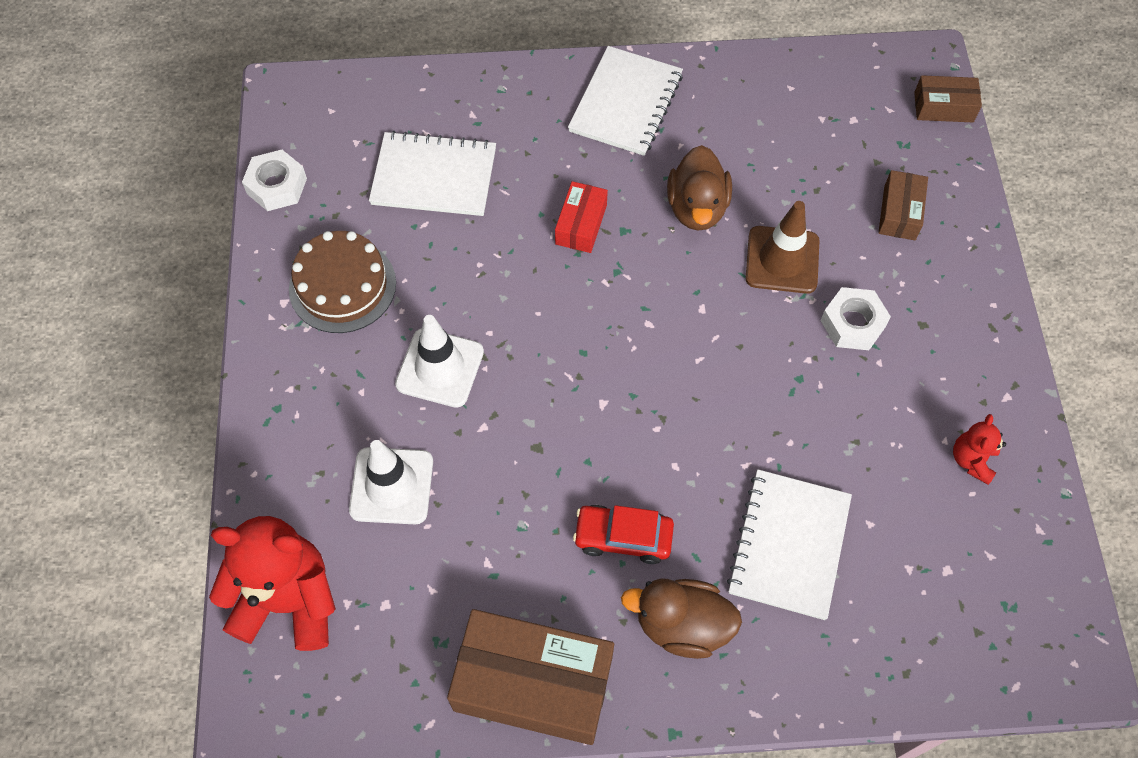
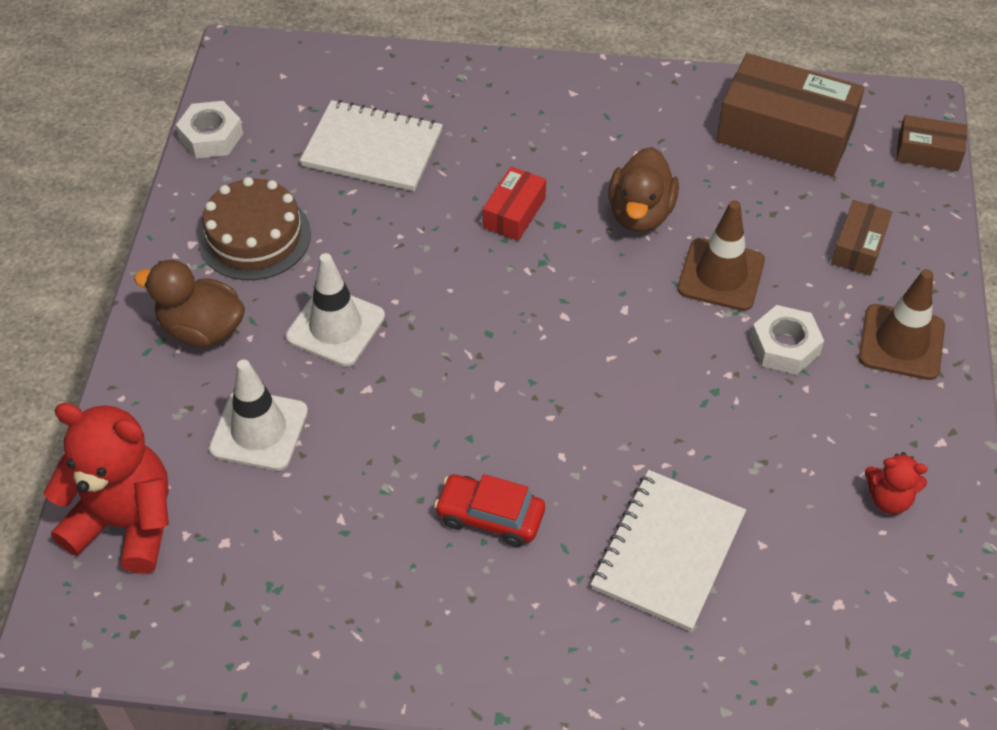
camera: 10 degrees right, 10 degrees down
(533, 683) = (361, 644): brown box -> brown box (785, 134)
(625, 103) = (587, 106): white notebook -> none
(682, 625) = (534, 612): brown duck -> brown duck (202, 329)
(954, 303) = (901, 342): none -> brown traffic cone
(972, 460) = (889, 499): red teddy bear -> red teddy bear turned 105 degrees counterclockwise

